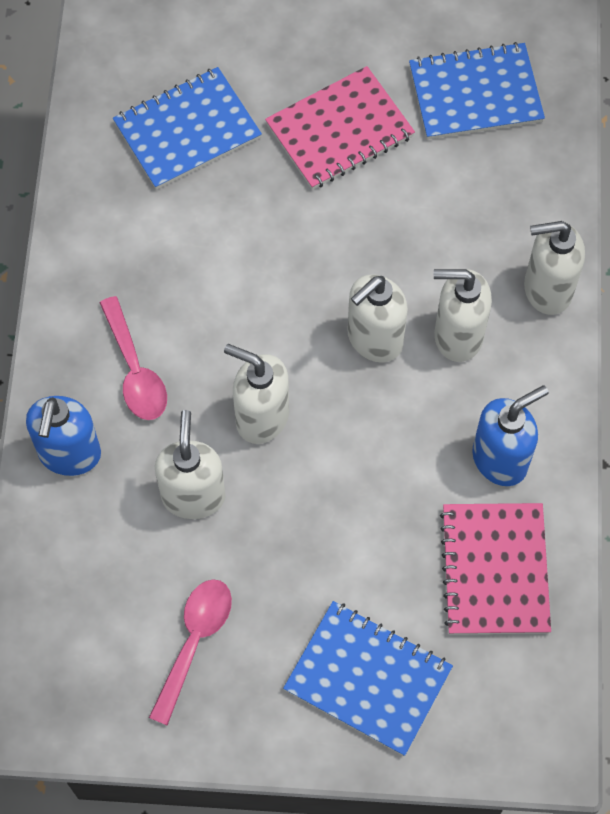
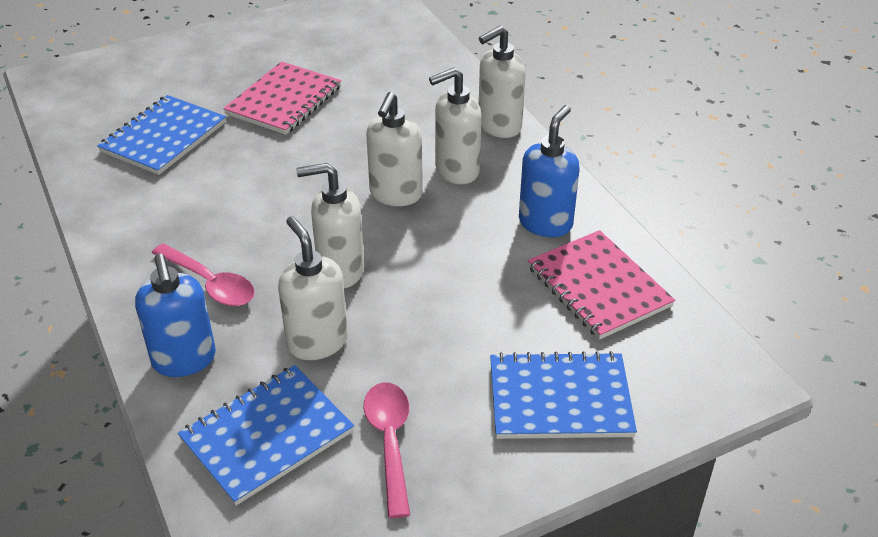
camera: 30 degrees left, 25 degrees down
(475, 94) = (368, 55): blue notebook -> blue notebook (267, 436)

